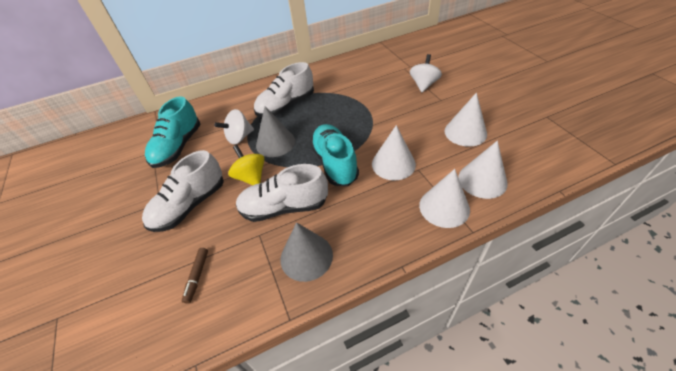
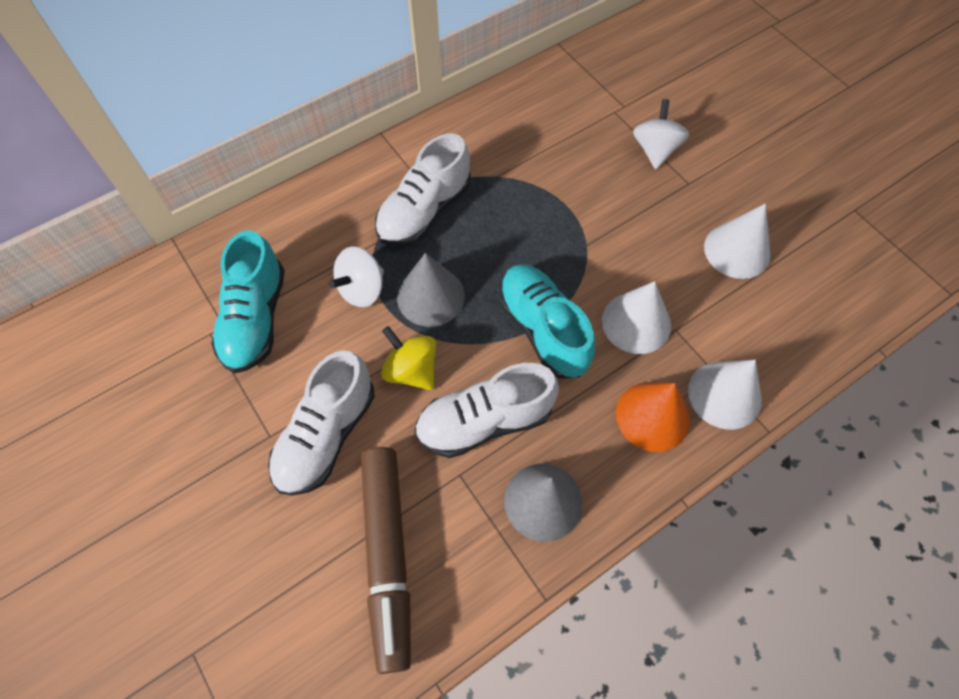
camera: 15 degrees left, 15 degrees up
(197, 276) = (388, 556): brown marker -> brown marker, size x2.48
(392, 214) = (652, 416): none -> orange cone
(482, 180) = (772, 341): white cone -> none

